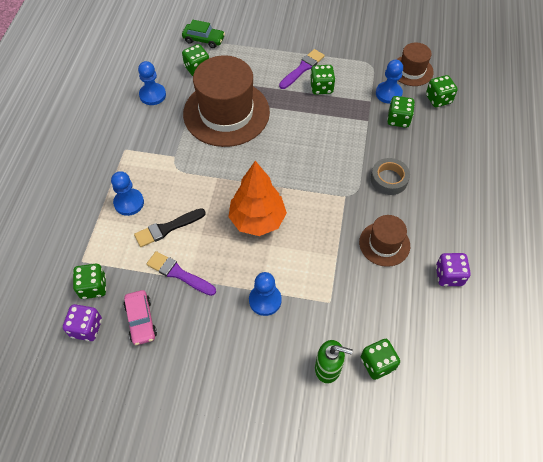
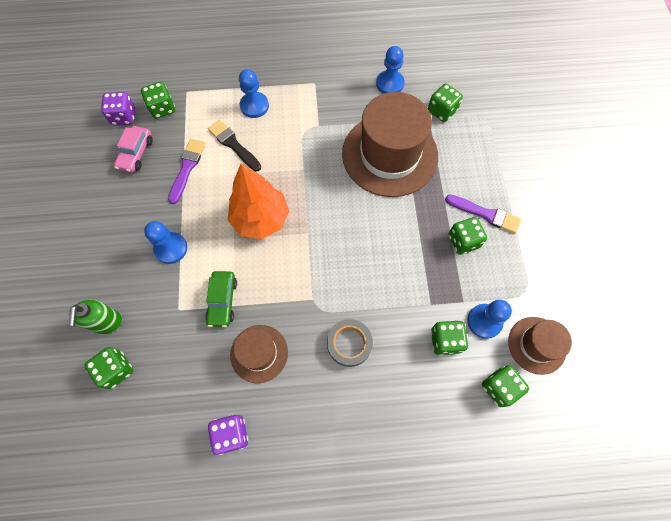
camera: 75 degrees right, 10 degrees up
(141, 320) = (136, 153): pink car -> pink car turned 45 degrees counterclockwise
(204, 40) = (487, 105): green car -> green car (222, 301)

